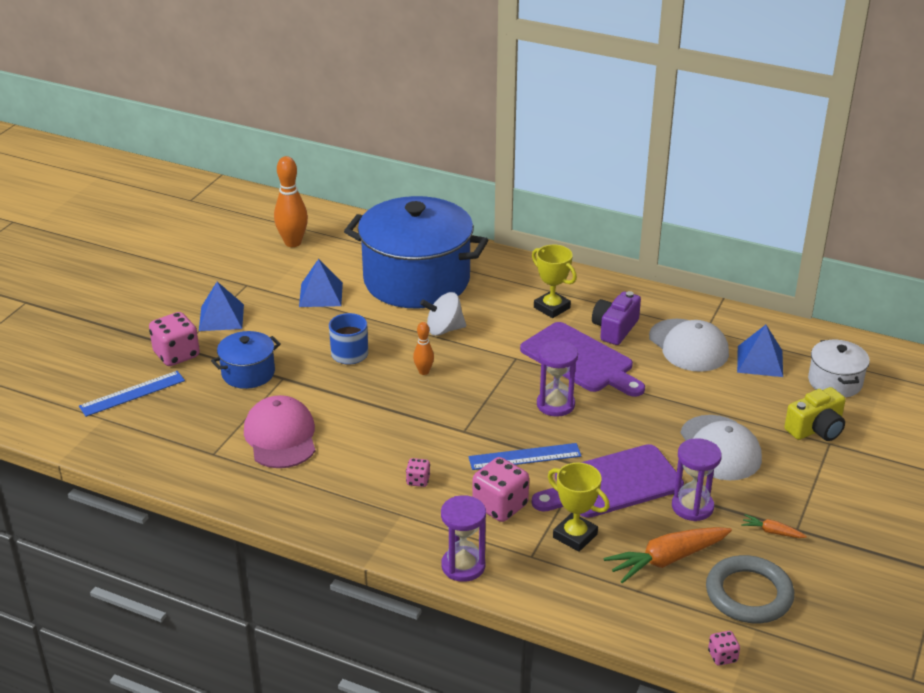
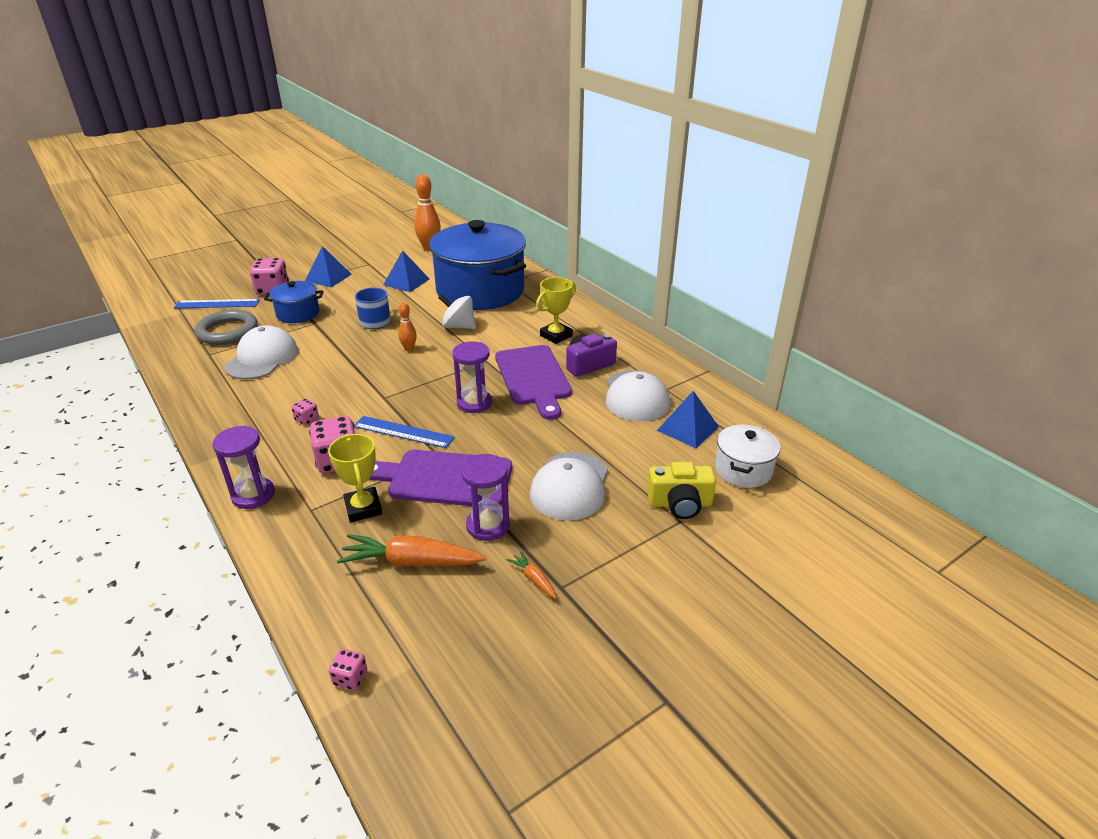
camera: 30 degrees right, 0 degrees up
(280, 437) = (262, 358): pink cap -> white cap
(552, 308) = (556, 336): yellow trophy -> yellow trophy turned 60 degrees clockwise
(748, 594) = (445, 628): grey ring -> grey ring (227, 331)

